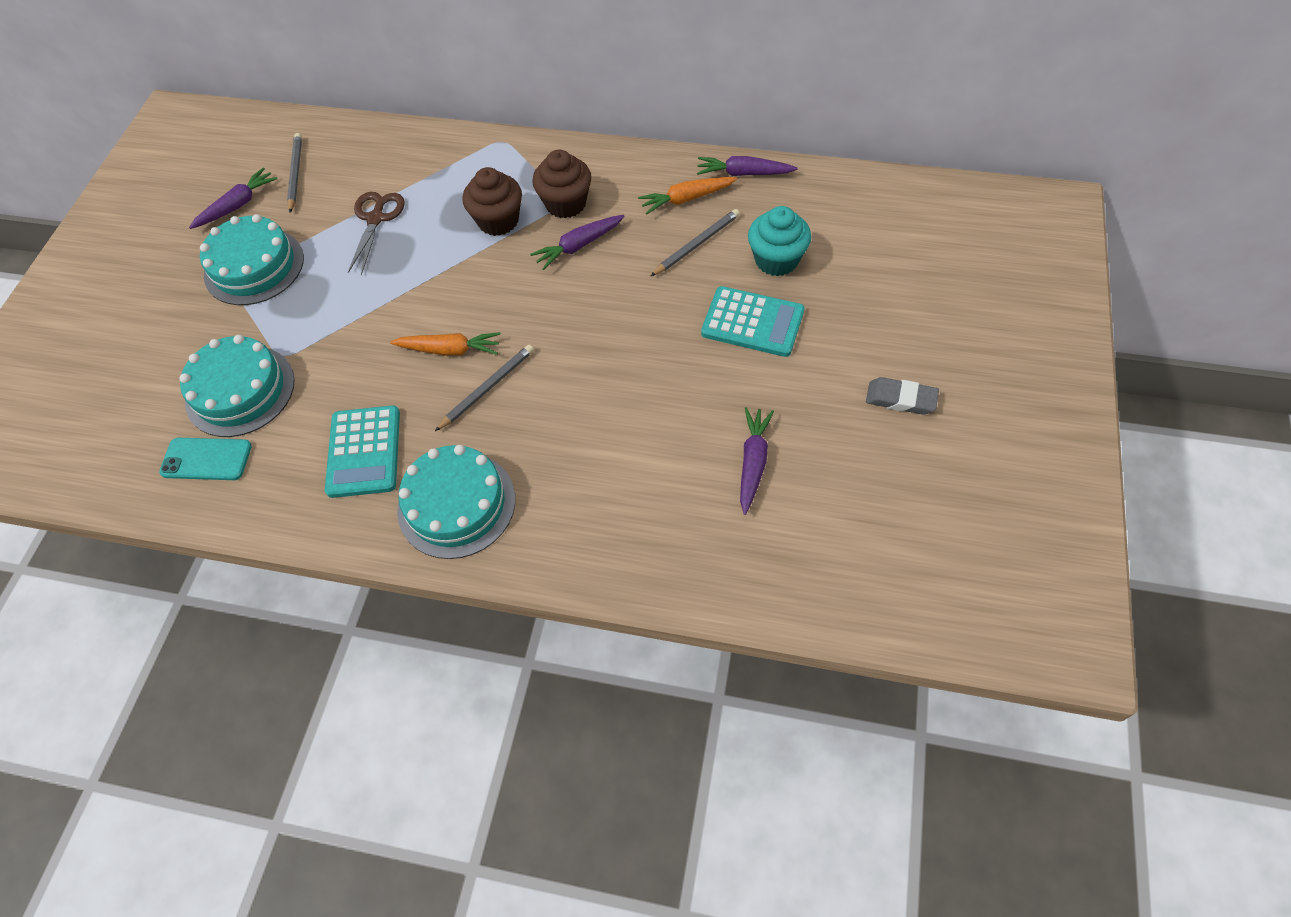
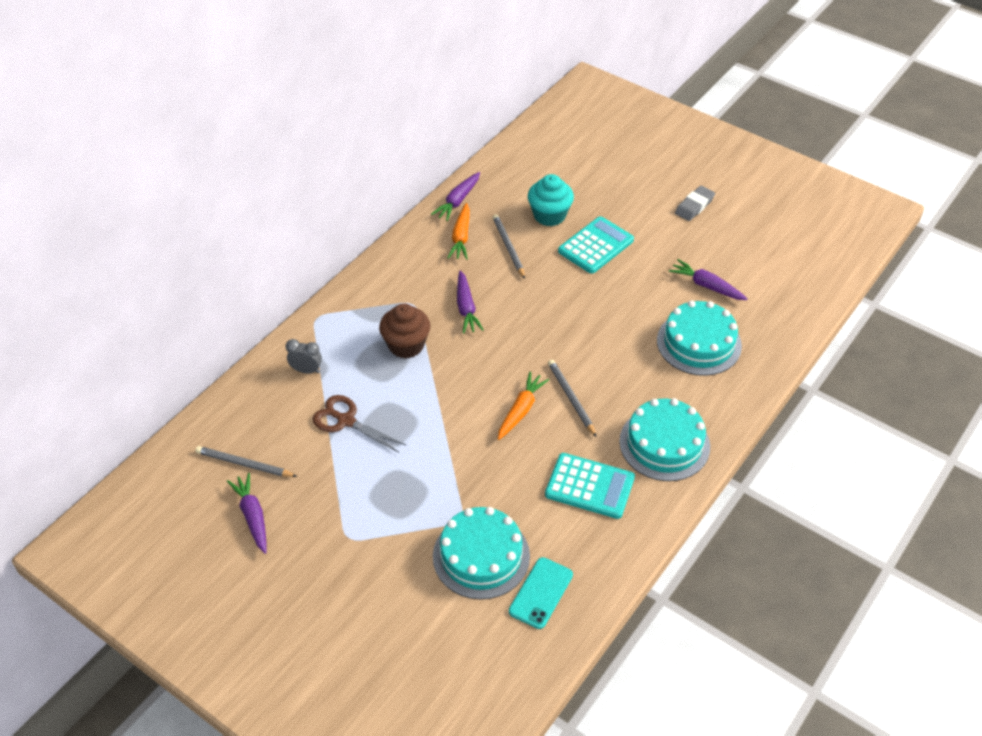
camera: 70 degrees left, 10 degrees down
(254, 266) = (342, 518): turquoise cake -> turquoise cake (699, 343)
(428, 164) = (306, 370): none -> grey clock
(566, 203) = (417, 301): brown cupcake -> none

